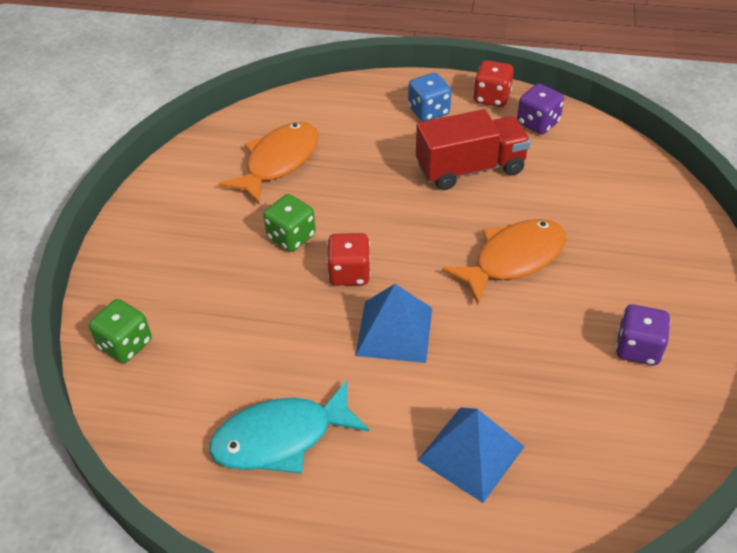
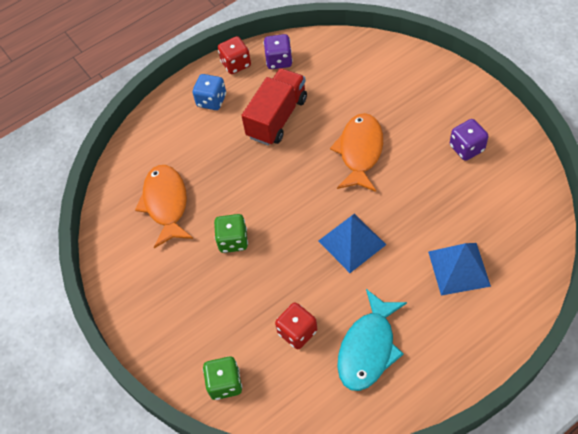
camera: 40 degrees left, 10 degrees up
(349, 273) = (290, 233): red dice -> red dice (297, 332)

